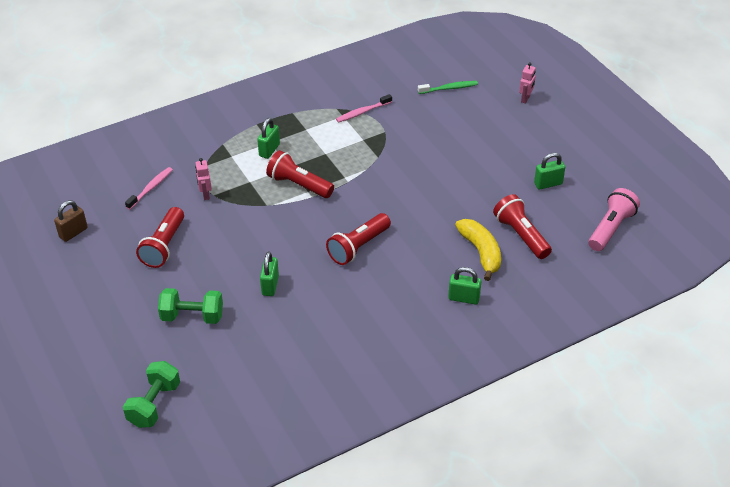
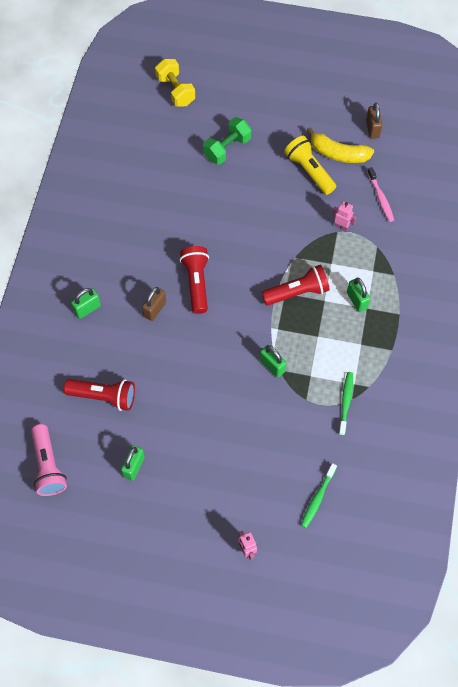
camera: 130 degrees right, 20 degrees up
(154, 404) = (175, 90): green dumbbell -> yellow dumbbell
(164, 246) = (309, 171): red flashlight -> yellow flashlight
(270, 285) = (212, 206): green padlock -> green padlock (272, 366)
(362, 112) = (346, 402): pink toothbrush -> green toothbrush
(412, 256) = (155, 309): none -> brown padlock
(481, 252) = (115, 355): yellow banana -> yellow banana (338, 153)

